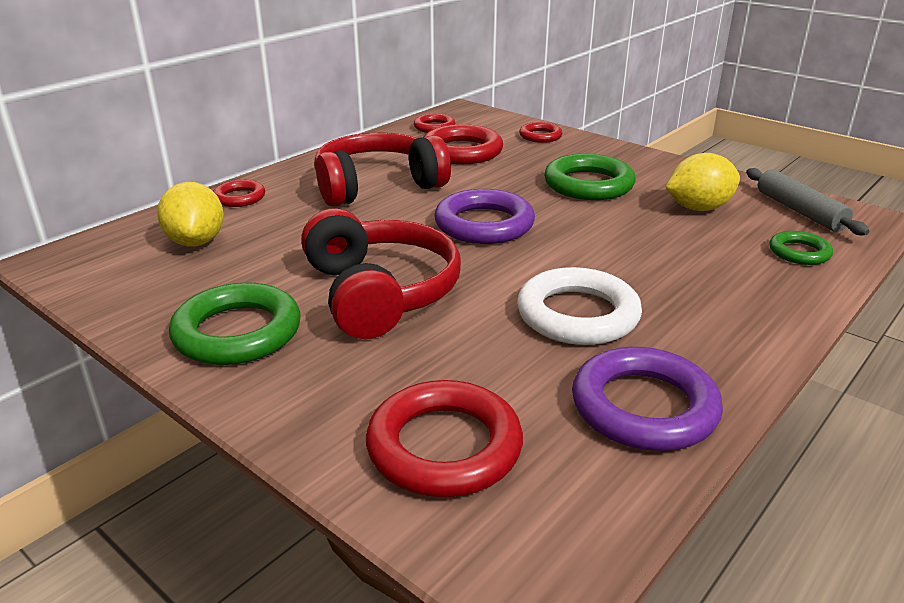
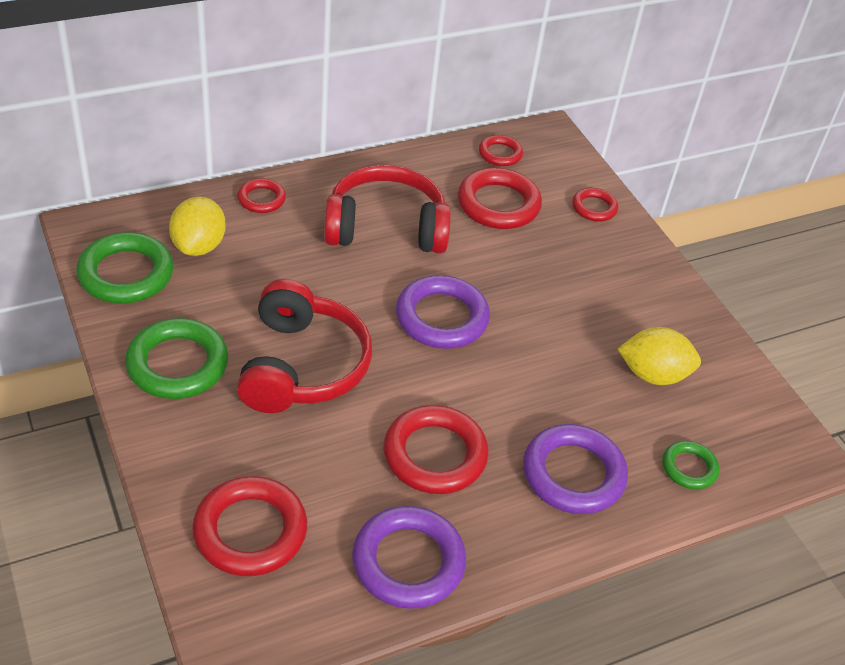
camera: 20 degrees right, 15 degrees up
(577, 314) = (435, 454): white ring -> red ring
(588, 184) = (579, 300): green ring -> green ring (126, 274)
(715, 287) = (573, 474): none -> purple ring
(799, 211) = (747, 418): grey rolling pin -> none

